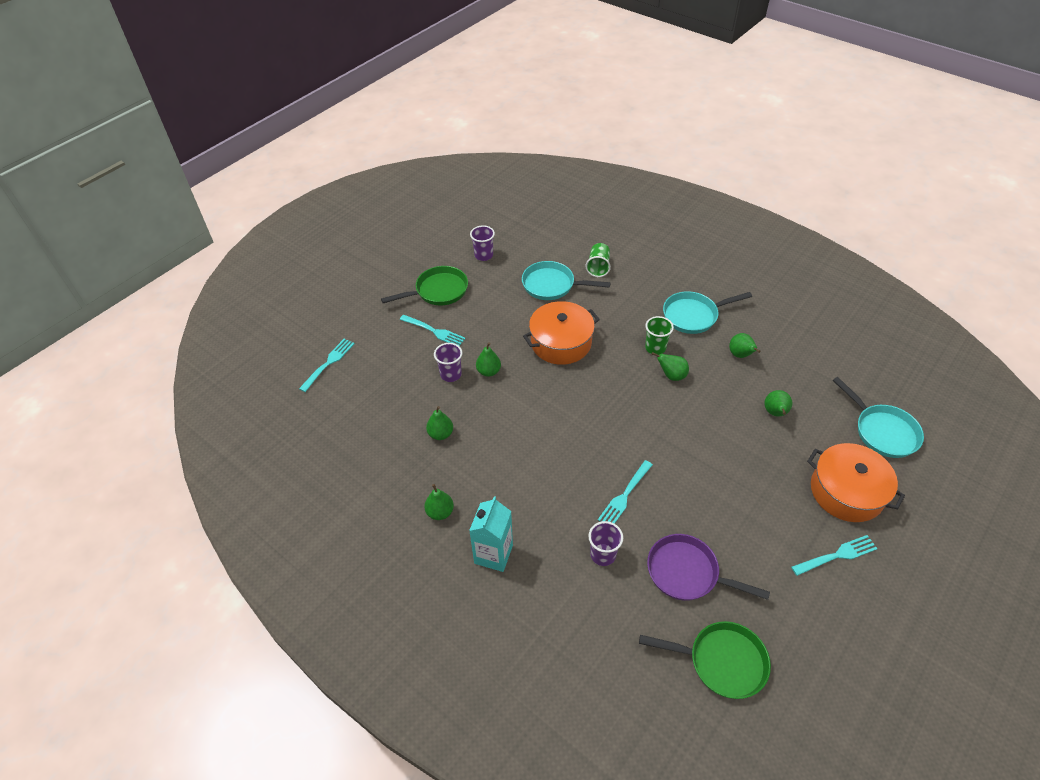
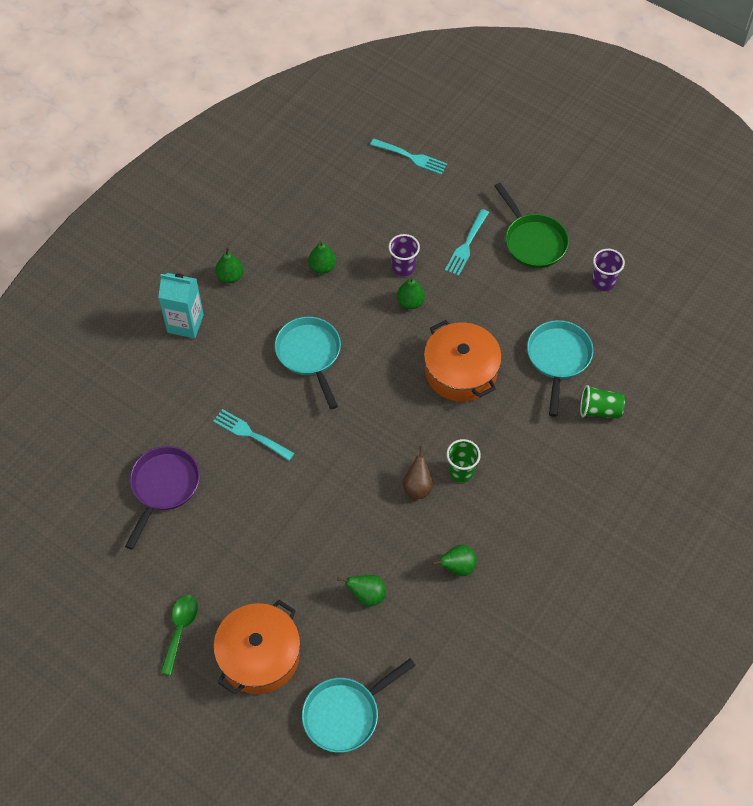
camera: 85 degrees right, 10 degrees up
(603, 555) = (184, 414): purple cup -> none
(671, 375) = (417, 487): green pear -> brown pear
(693, 315) = (521, 518): turquoise pan -> turquoise pan (310, 354)
(721, 661) = (75, 510): green pan -> none
(836, 556) = (180, 630): turquoise fork -> green spoon

